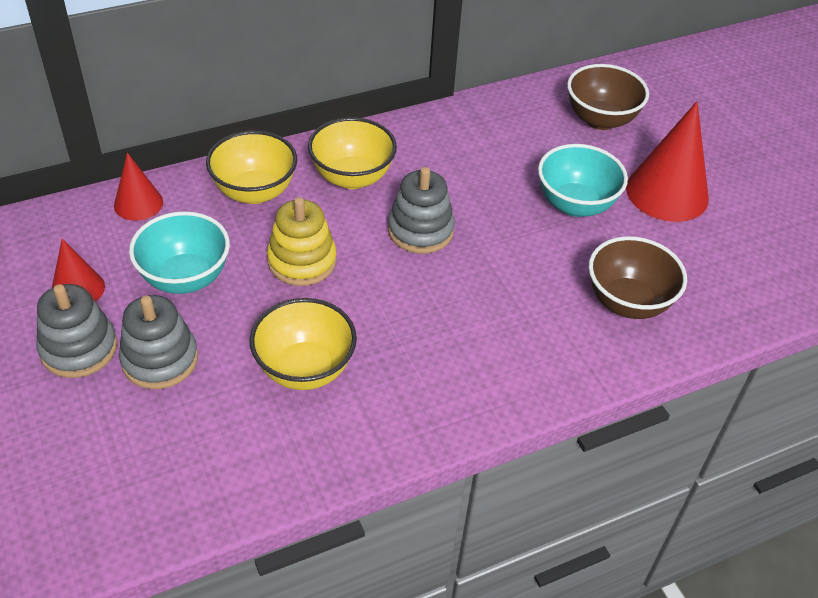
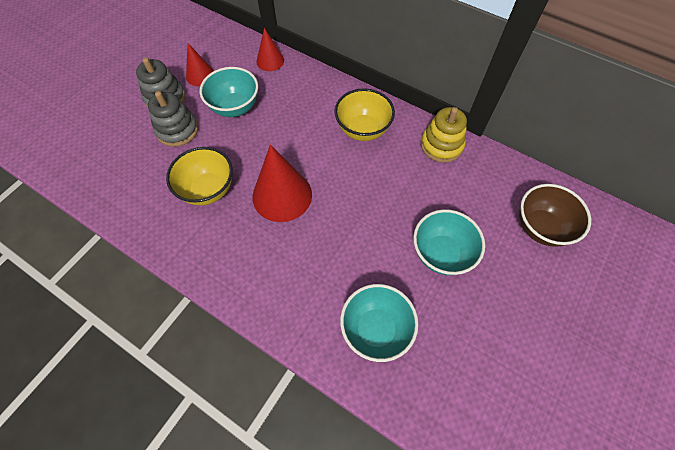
camera: 60 degrees right, 15 degrees up
(254, 192) = (315, 97): yellow bowl -> none
(302, 261) = (281, 145): yellow stacking toy -> yellow stacking toy (441, 145)
(420, 230) = (347, 184): grey stacking toy -> none
(627, 302) = (376, 329): brown bowl -> turquoise bowl
(667, 193) = (505, 305): red cone -> red cone (282, 195)

